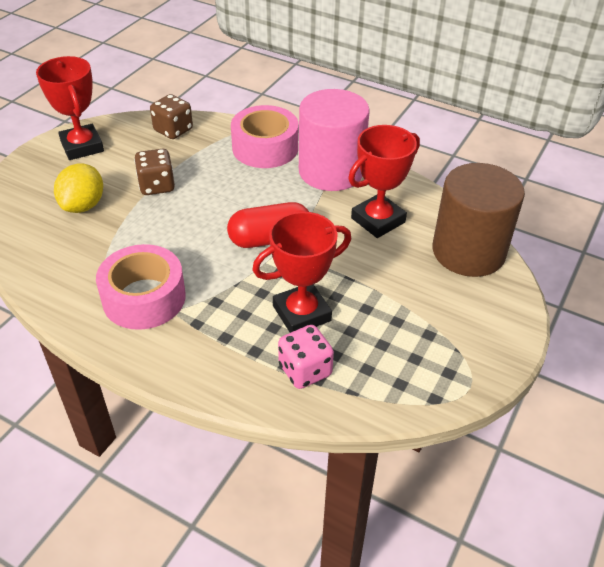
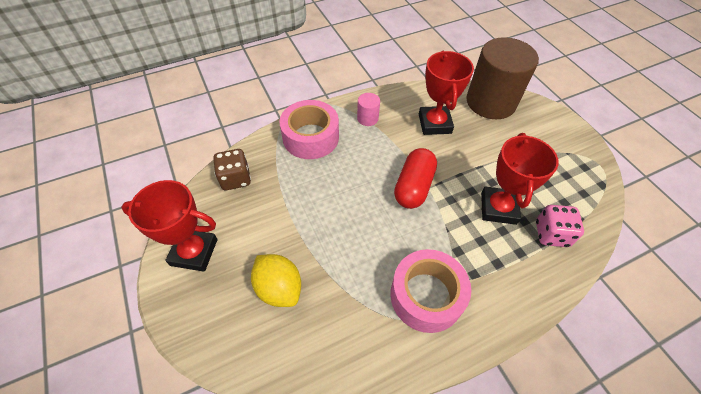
camera: 55 degrees left, 10 degrees up
(157, 186) = (298, 224): brown dice -> none
(331, 171) = (367, 118): pink cylinder -> pink cylinder, size x0.42

